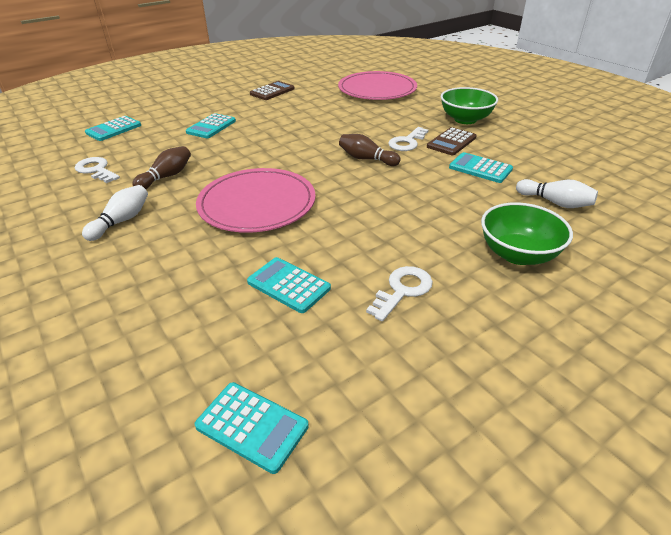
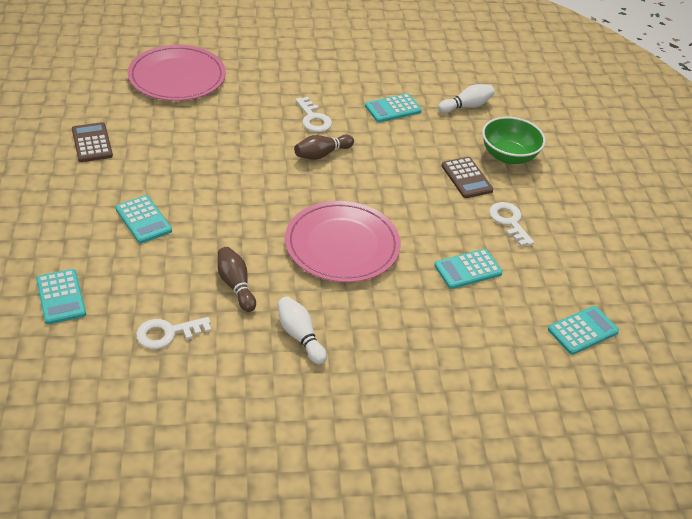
camera: 65 degrees left, 5 degrees up
(451, 142) = (337, 97): brown calculator -> brown calculator (466, 178)
(465, 119) = (304, 68): green bowl -> none

